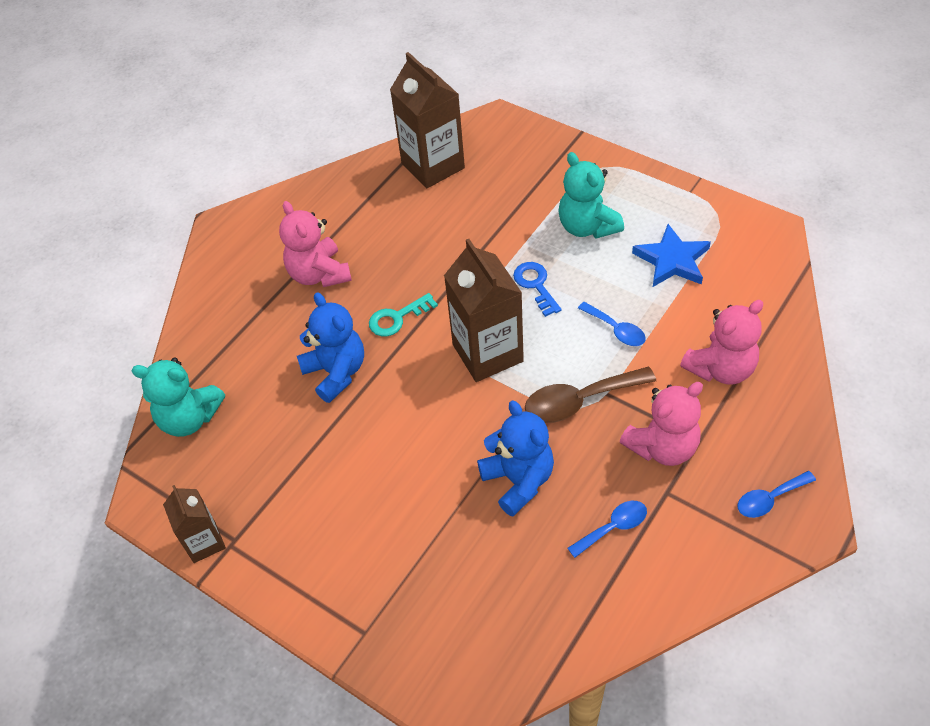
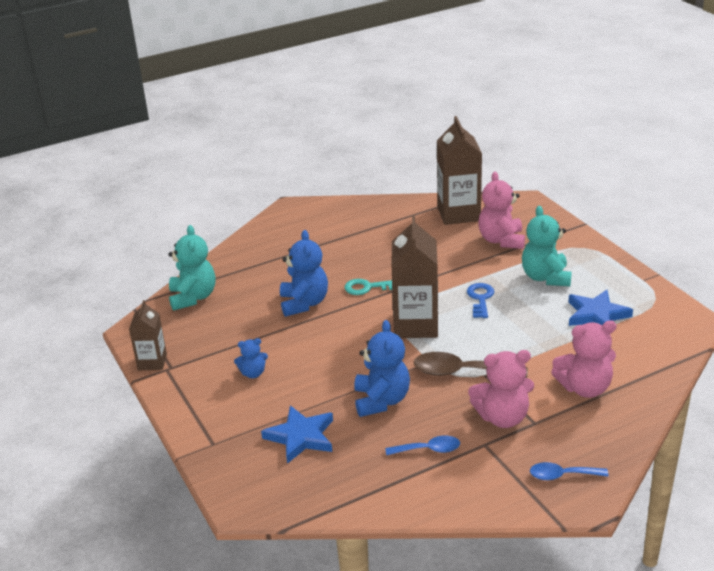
camera: 25 degrees right, 20 degrees down
(189, 418) = (193, 297): turquoise teddy bear -> turquoise teddy bear turned 135 degrees counterclockwise
(319, 274) = (334, 249): pink teddy bear -> pink teddy bear (501, 240)
(343, 505) = (253, 373): none -> blue teddy bear
(461, 574) = (301, 437): none -> blue star
(616, 330) = (520, 341): blue spoon -> none

